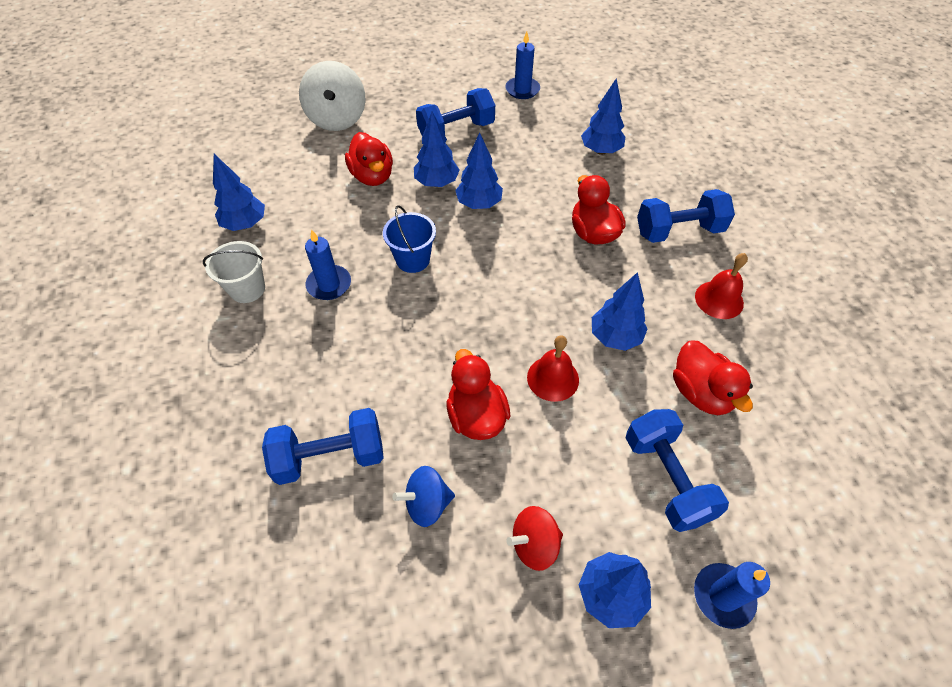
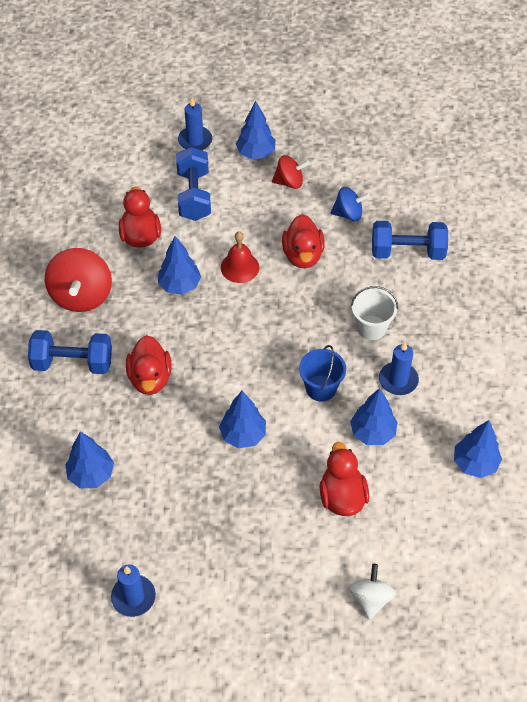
camera: 165 degrees left, 0 degrees up
(247, 289) = (469, 392): white bucket -> white bucket (371, 327)
(337, 119) = (371, 599): white spinning top -> white spinning top, size x0.59
(436, 183) = (277, 471): blue tree -> blue tree (372, 433)
(456, 131) = (236, 543): blue dumbbell -> none
(719, 299) = (81, 295): red bell -> red spinning top

